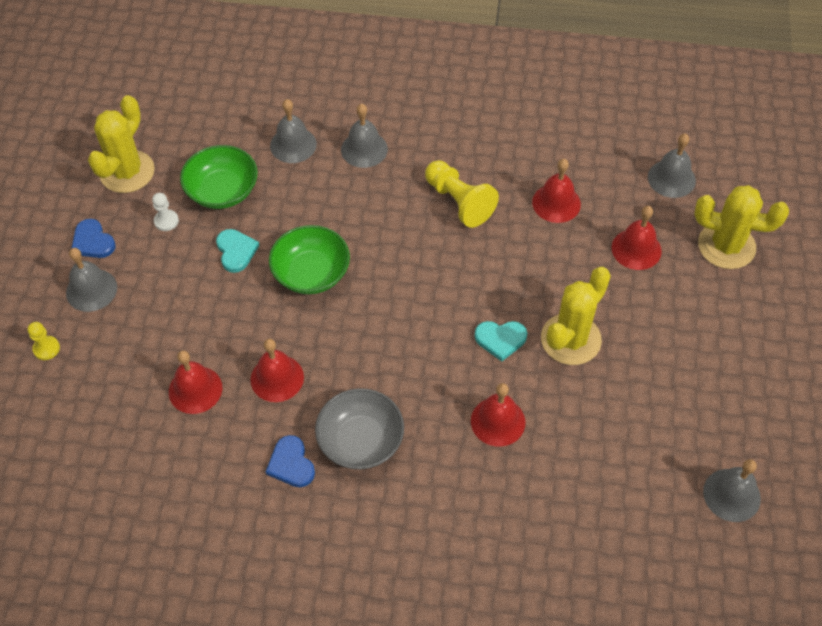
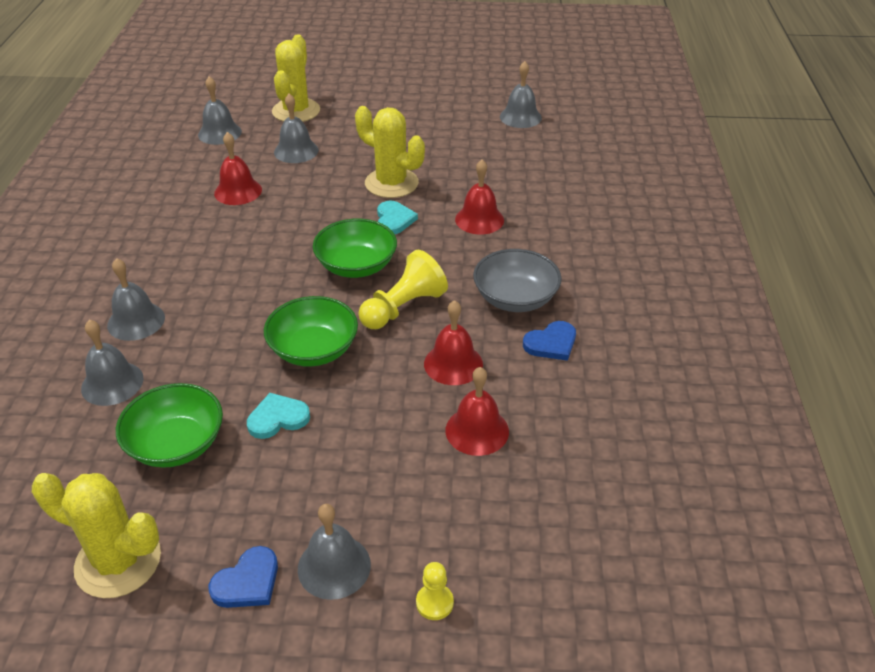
camera: 95 degrees left, 15 degrees down
(166, 221) = (220, 498): white pawn -> none
(425, 305) = (356, 266): none -> green bowl
(459, 202) = (227, 249): yellow pawn -> yellow pawn (403, 308)
(636, 249) = (296, 151): red bell -> grey bell

